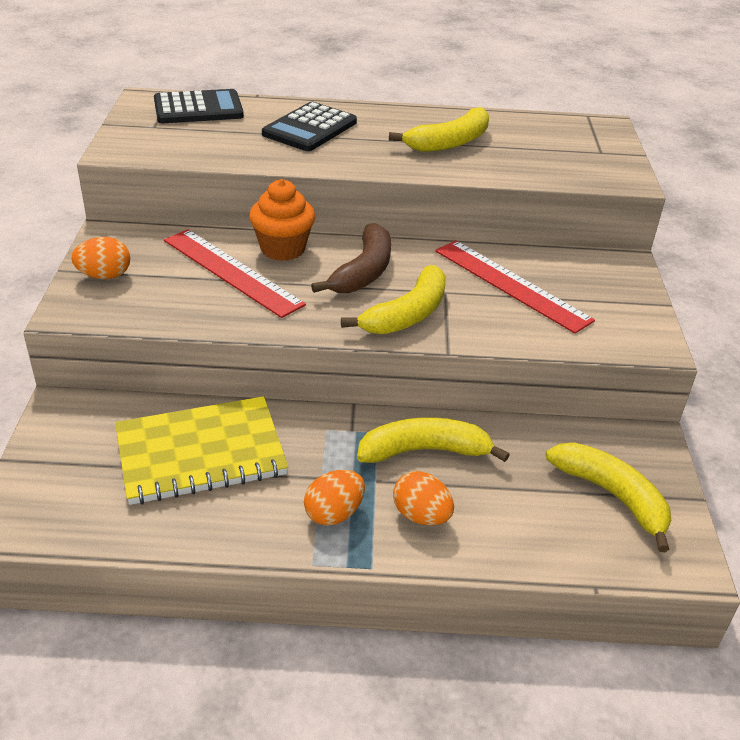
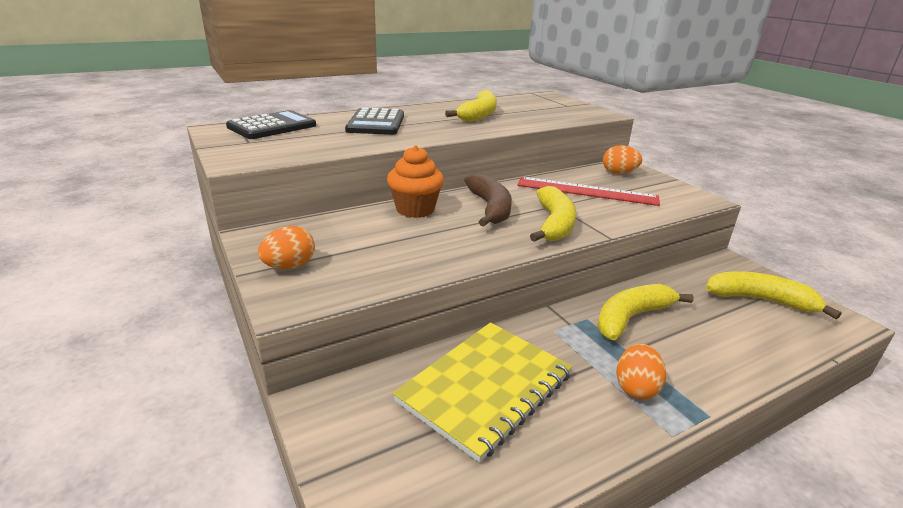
camera: 30 degrees left, 10 degrees down
(231, 272) = (396, 234): red ruler -> none
(421, 516) = (687, 361): orange egg -> orange egg (619, 173)

